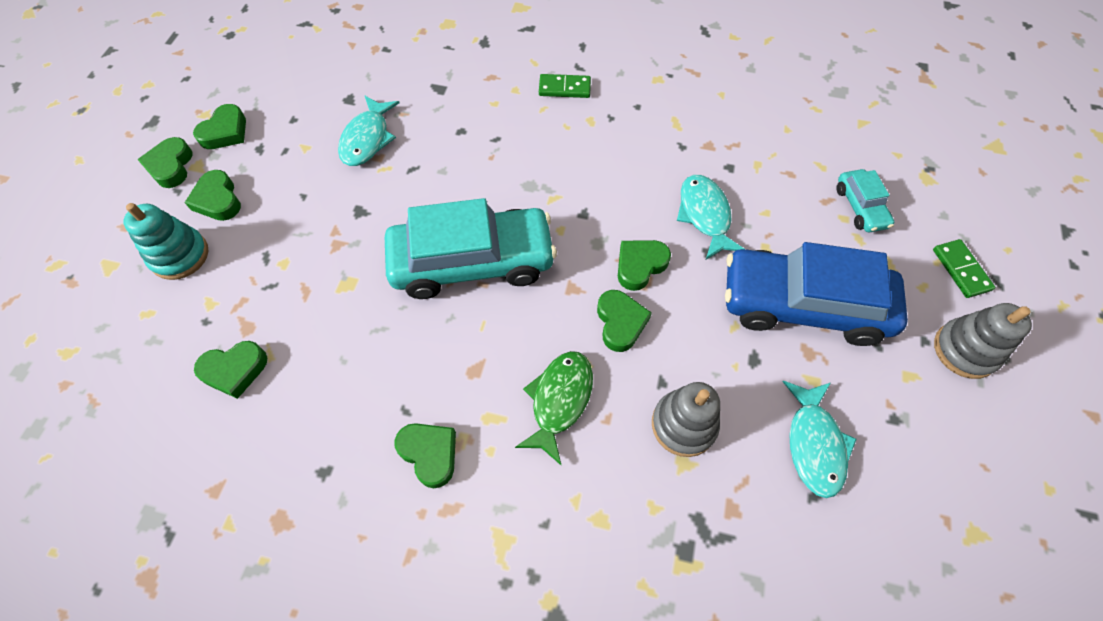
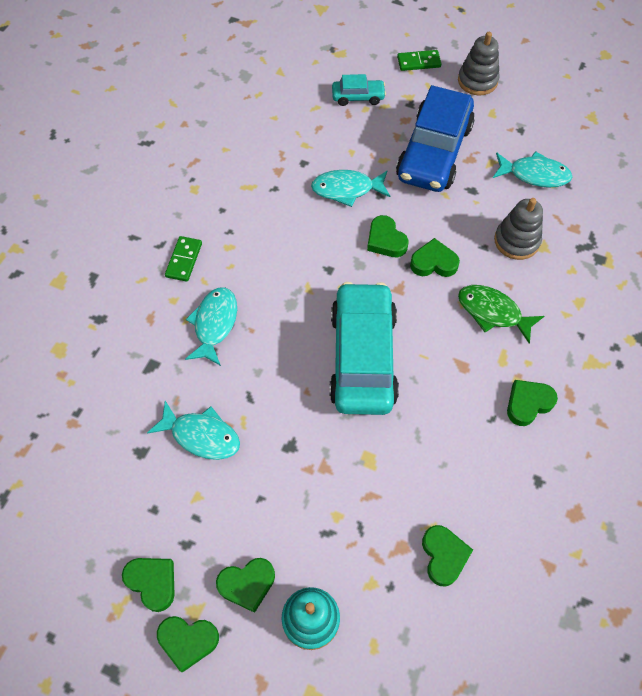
camera: 80 degrees left, 0 degrees up
(493, 126) = (214, 324): none -> turquoise fish

